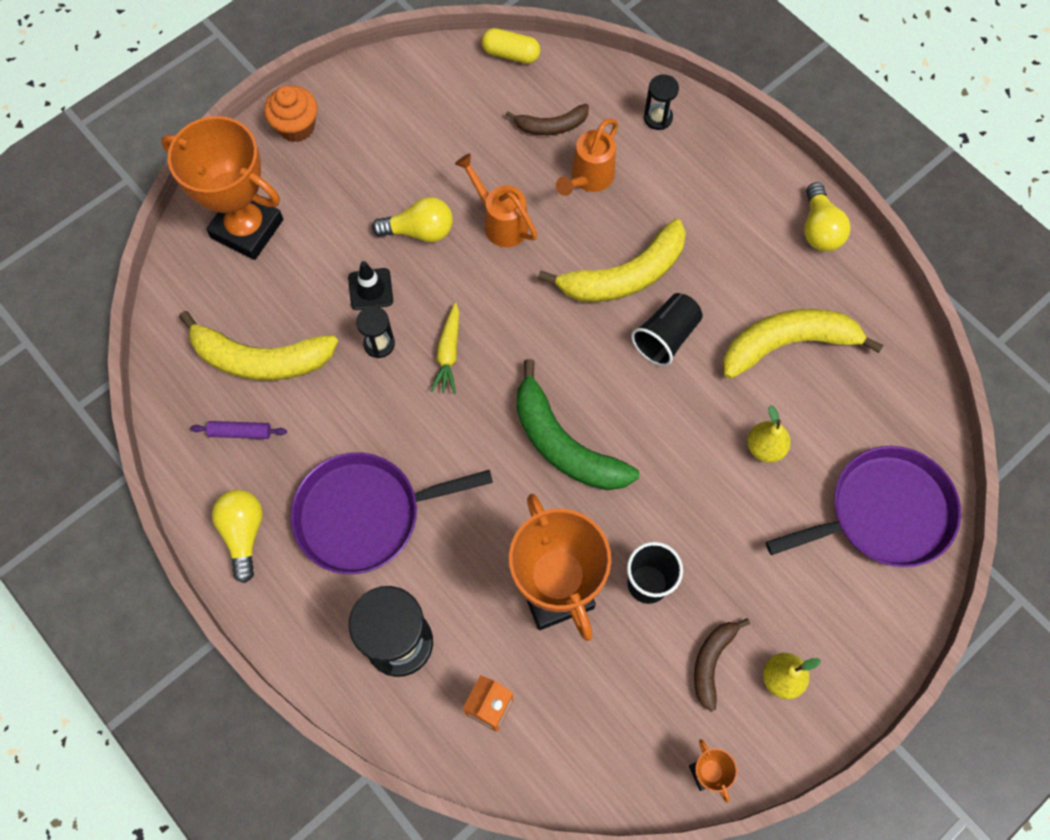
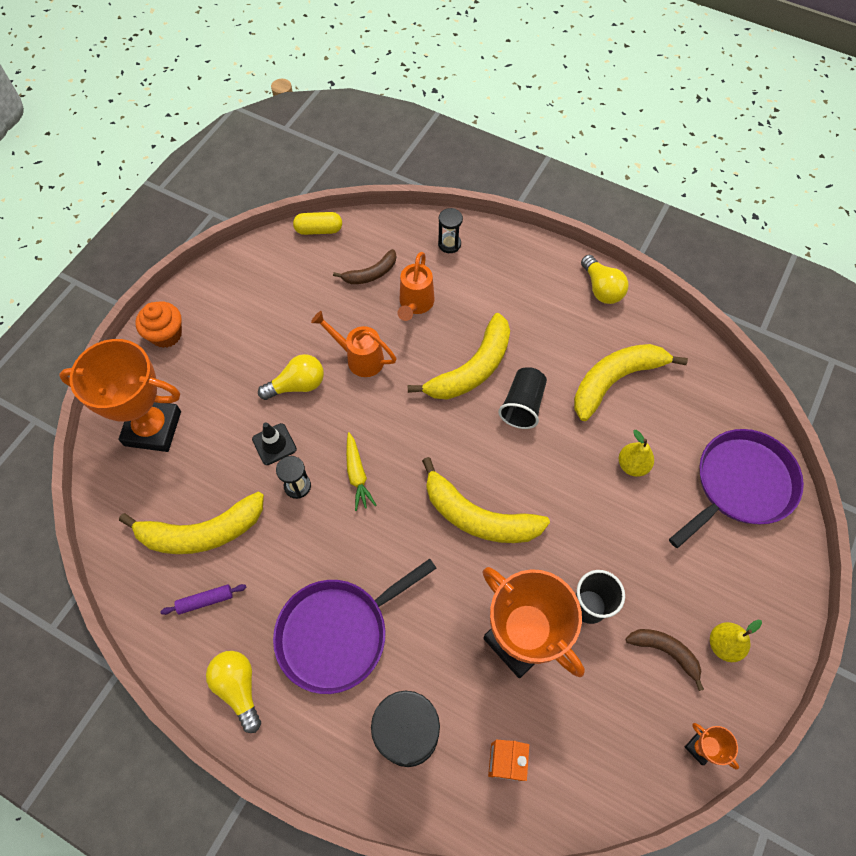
camera: 20 degrees left, 5 degrees down
(564, 444) = (478, 516): green banana -> yellow banana
(712, 662) = (665, 652): brown banana -> brown banana turned 120 degrees clockwise

